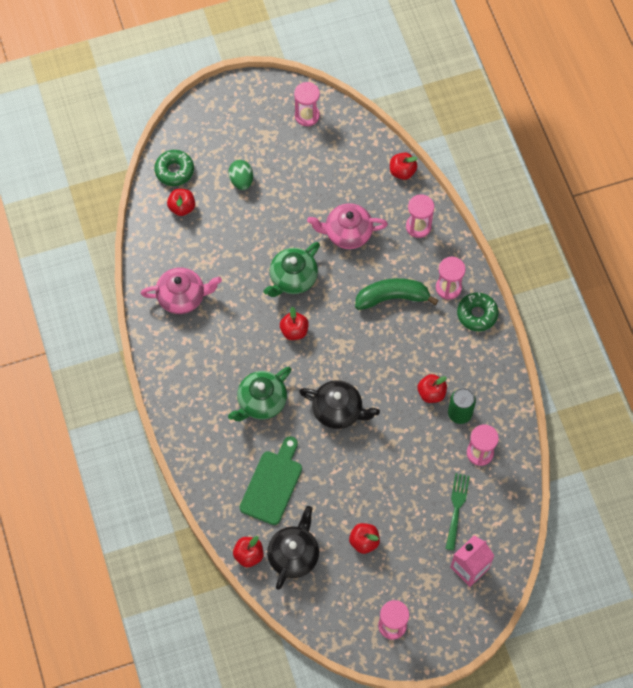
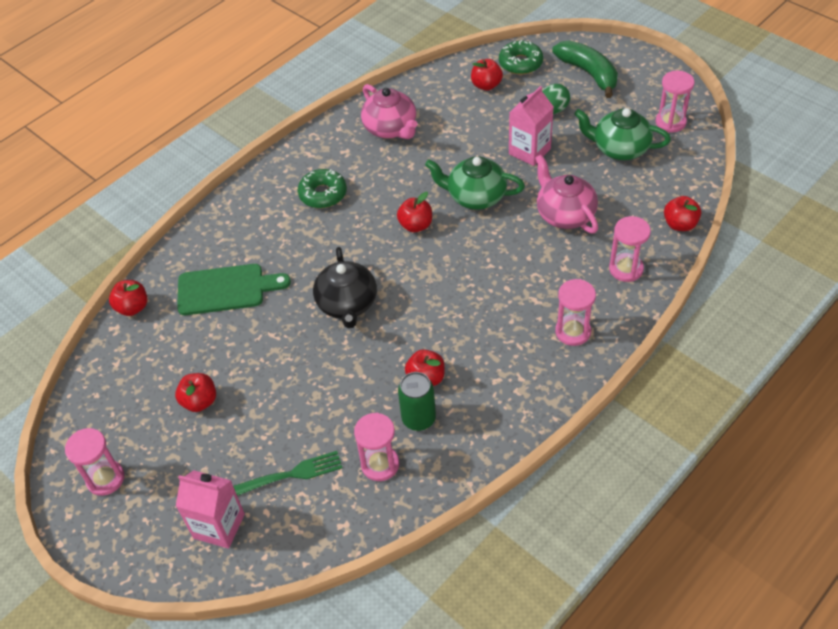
camera: 65 degrees right, 15 degrees down
(261, 402) = (315, 237): green teapot -> green teapot (619, 148)
(272, 219) = (529, 151): none -> pink carton
(294, 554) = (152, 345): black teapot -> none
(392, 297) = (519, 287): green banana -> green banana (588, 73)
(477, 314) = (561, 375): green donut -> green donut (323, 194)

